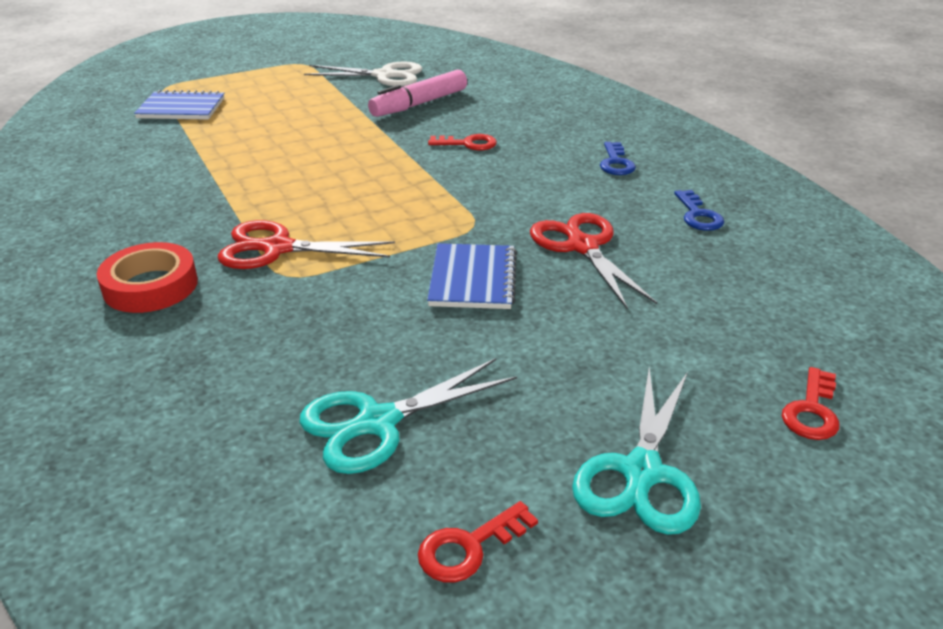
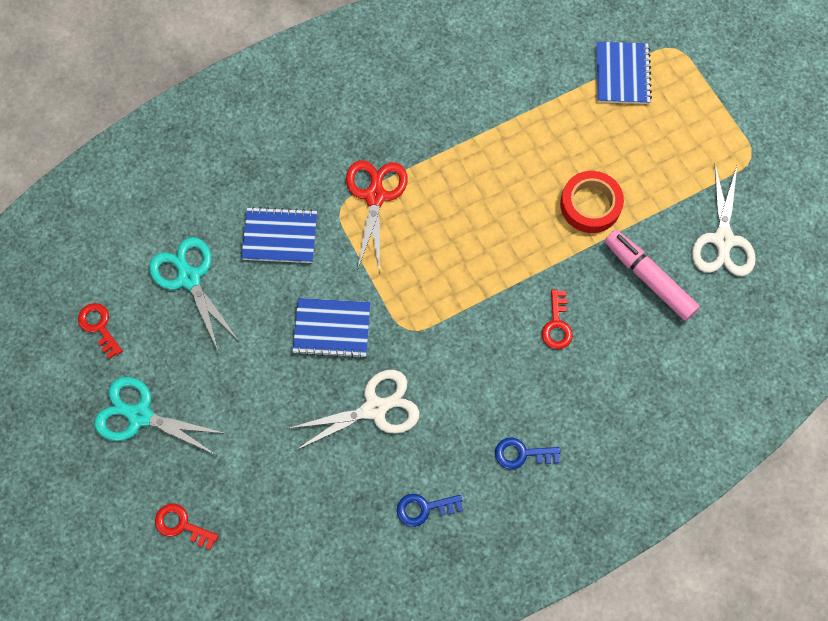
camera: 90 degrees right, 35 degrees up
(150, 286) = (329, 129): red tape -> red tape (590, 205)
(319, 327) = (280, 236): none -> blue notebook
(582, 247) = (375, 408): red scissors -> white scissors

